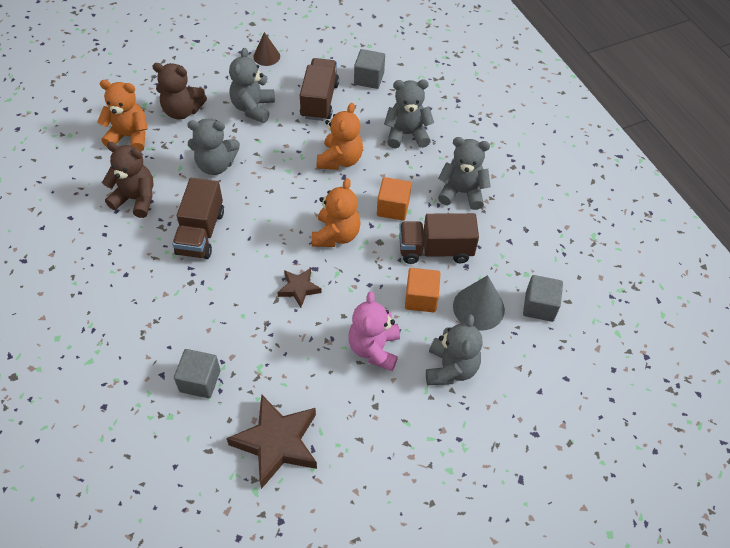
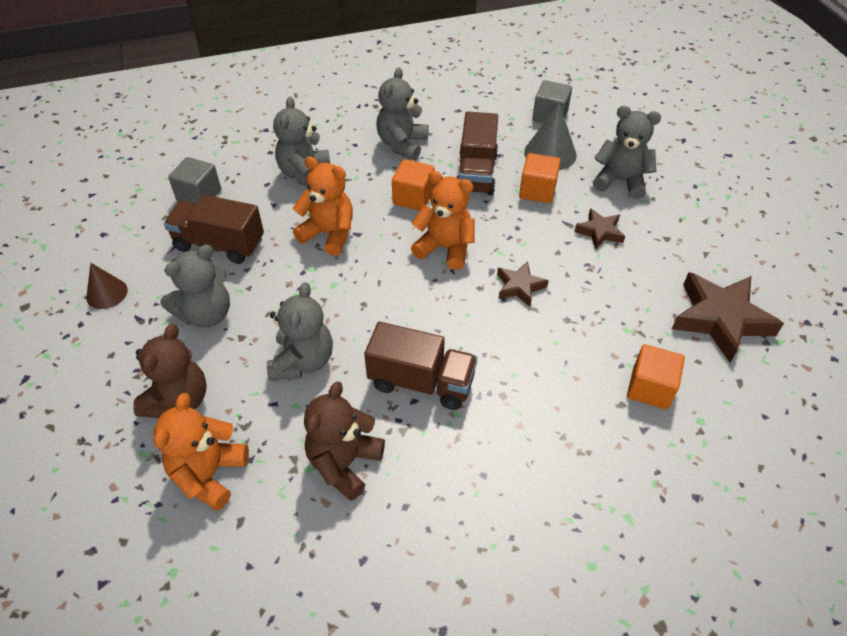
camera: 80 degrees left, 5 degrees down
(200, 381) = (650, 388): grey cube -> orange cube
(253, 108) = (206, 314): grey teddy bear -> grey teddy bear turned 60 degrees counterclockwise
(374, 348) = (599, 232): pink teddy bear -> brown star

